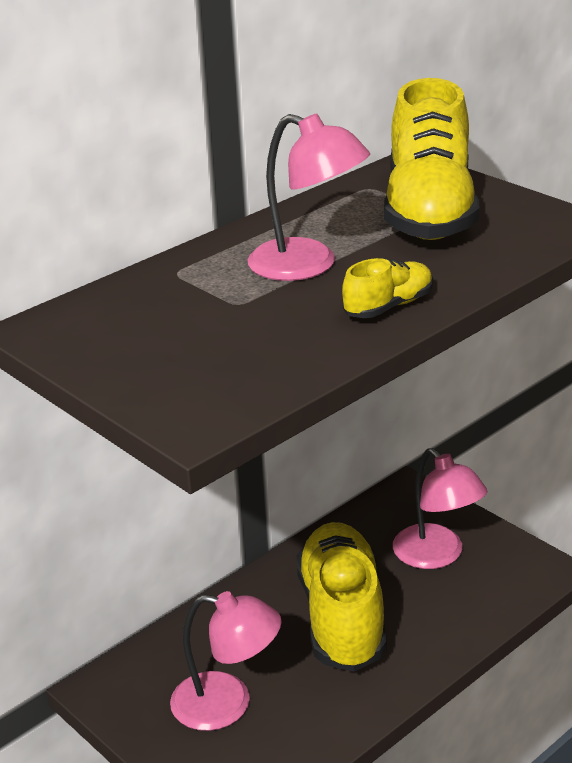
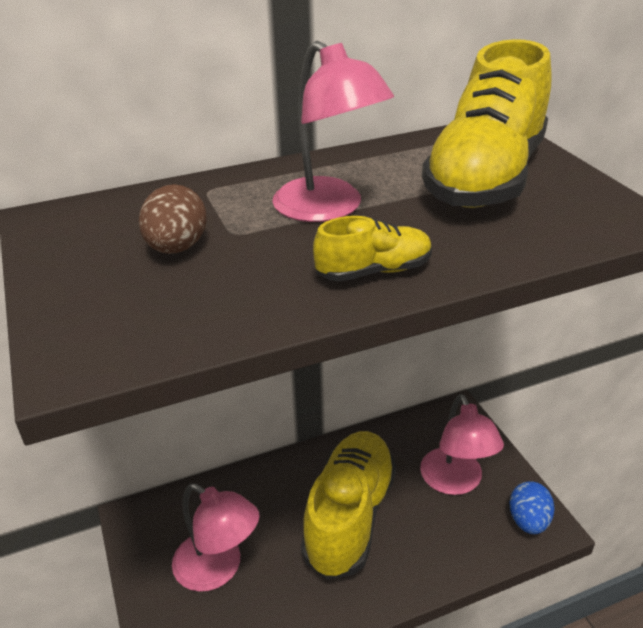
camera: 20 degrees right, 5 degrees up
(197, 325) = (177, 248): none -> brown egg
(526, 569) = (528, 521): none -> blue egg

